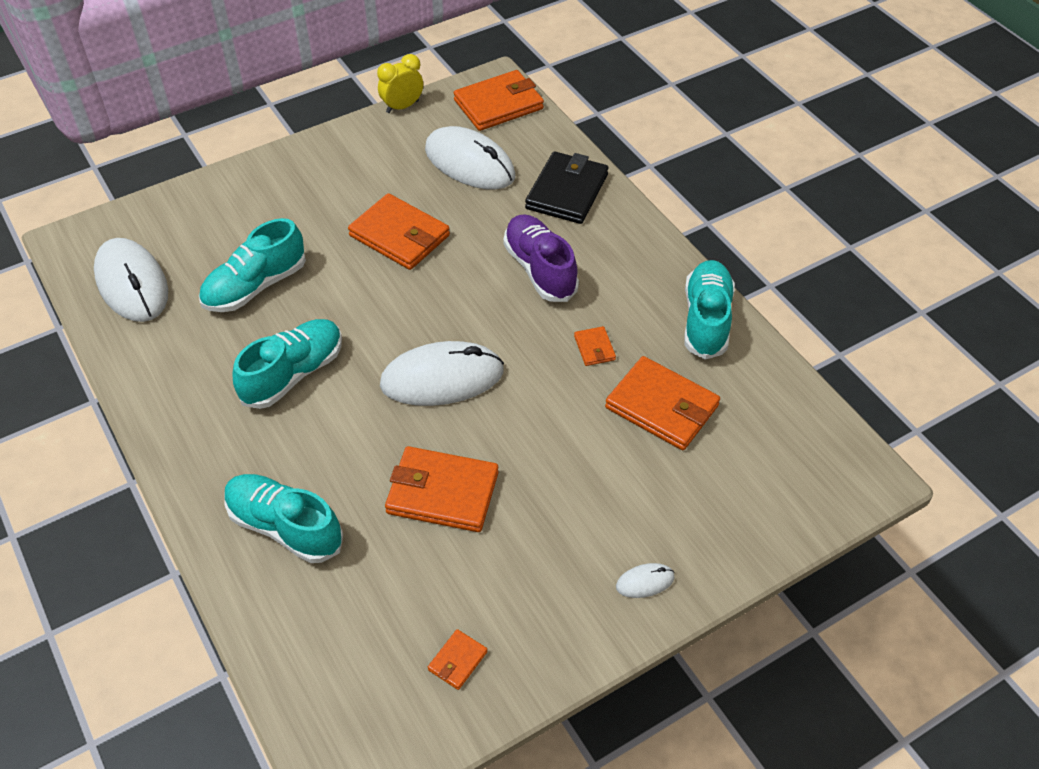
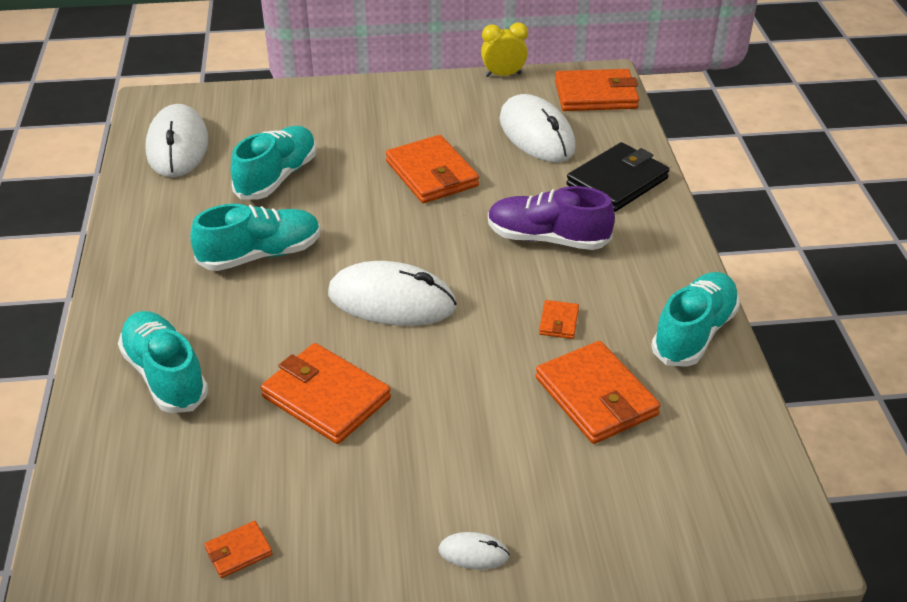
camera: 25 degrees right, 10 degrees down
(255, 286) = (277, 177): turquoise shoe -> turquoise shoe turned 135 degrees clockwise
(540, 269) = (547, 239): purple shoe -> purple shoe turned 75 degrees counterclockwise

